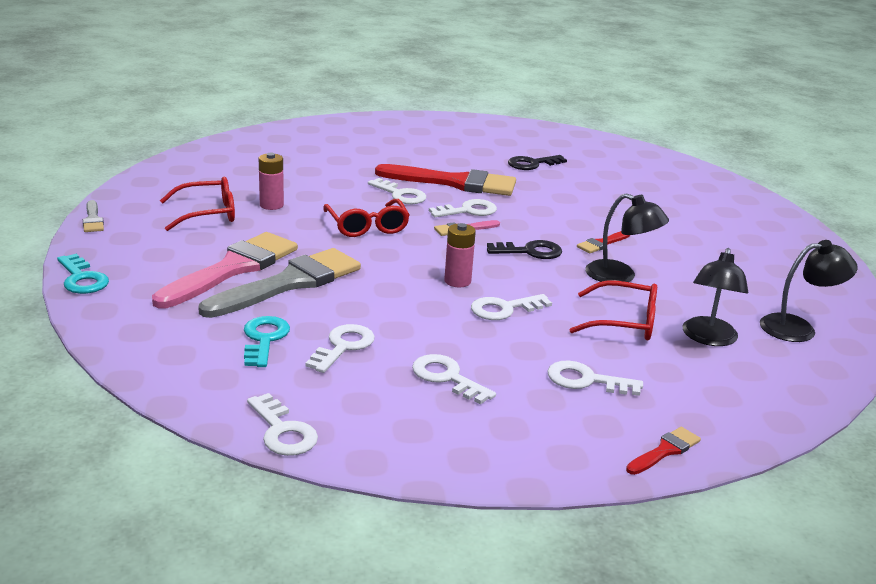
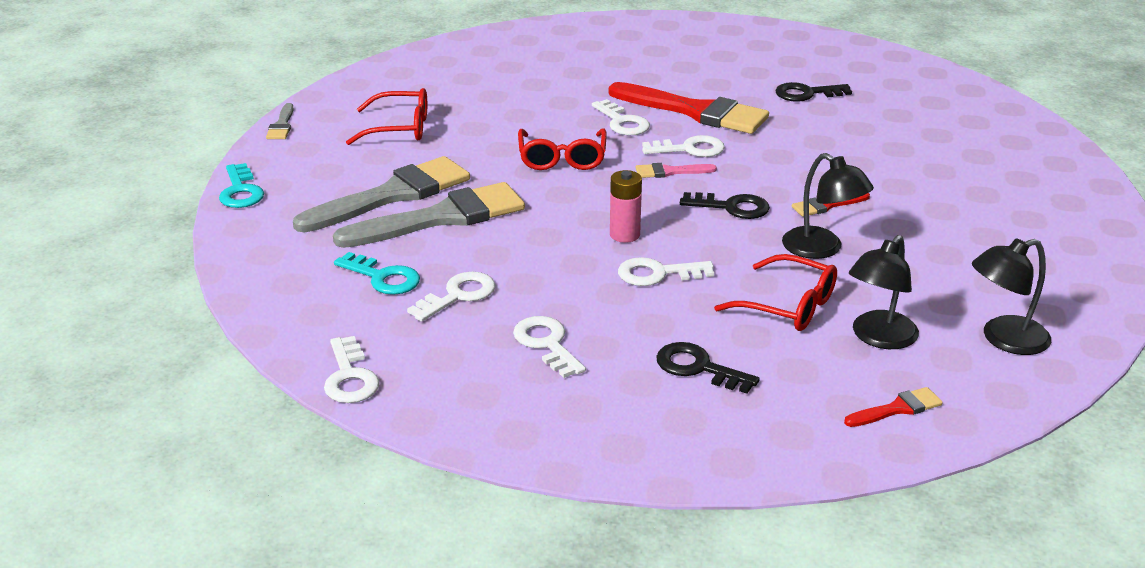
camera: 20 degrees right, 5 degrees up
(232, 269) = (392, 195): pink brush -> grey brush
(264, 339) = (383, 277): turquoise key -> turquoise key turned 105 degrees clockwise
(271, 205) = (472, 123): pink battery -> none
(586, 380) = (698, 368): white key -> black key
(665, 451) = (735, 459): red brush -> red brush (897, 409)
(798, 328) = (1004, 339): black lamp -> black lamp turned 150 degrees clockwise

